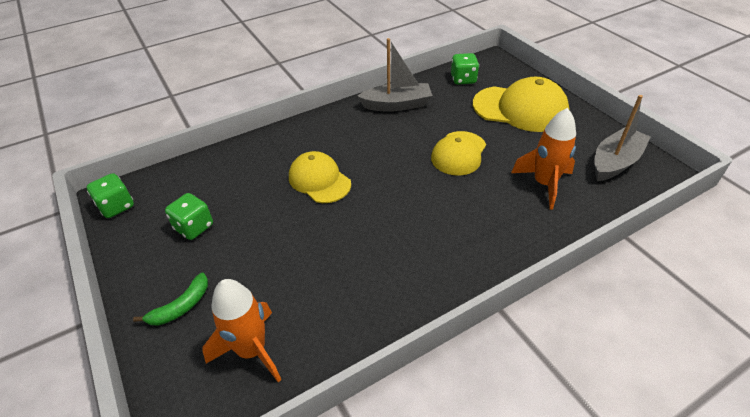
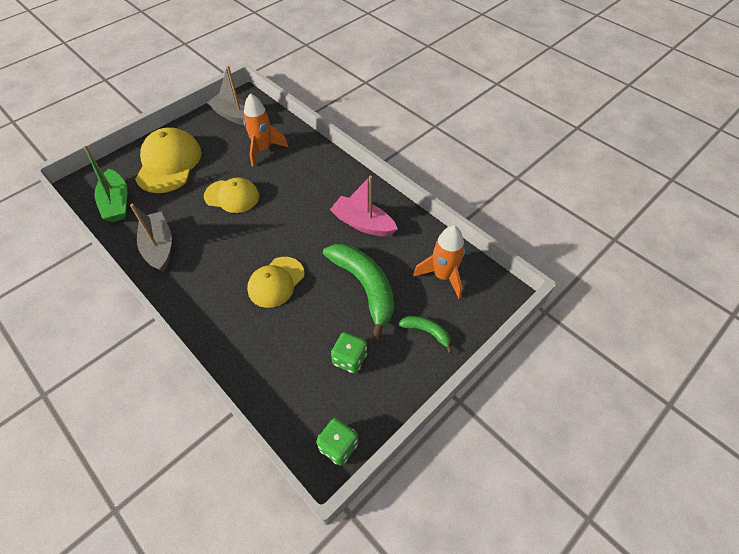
camera: 105 degrees left, 10 degrees up
(276, 256) = (365, 287): none -> green banana
(380, 272) = (363, 223): none -> pink boat
(463, 79) = (117, 203): green dice -> green boat

